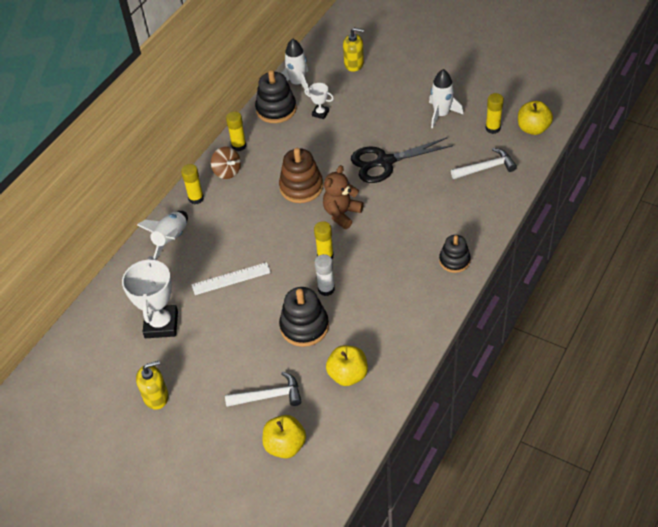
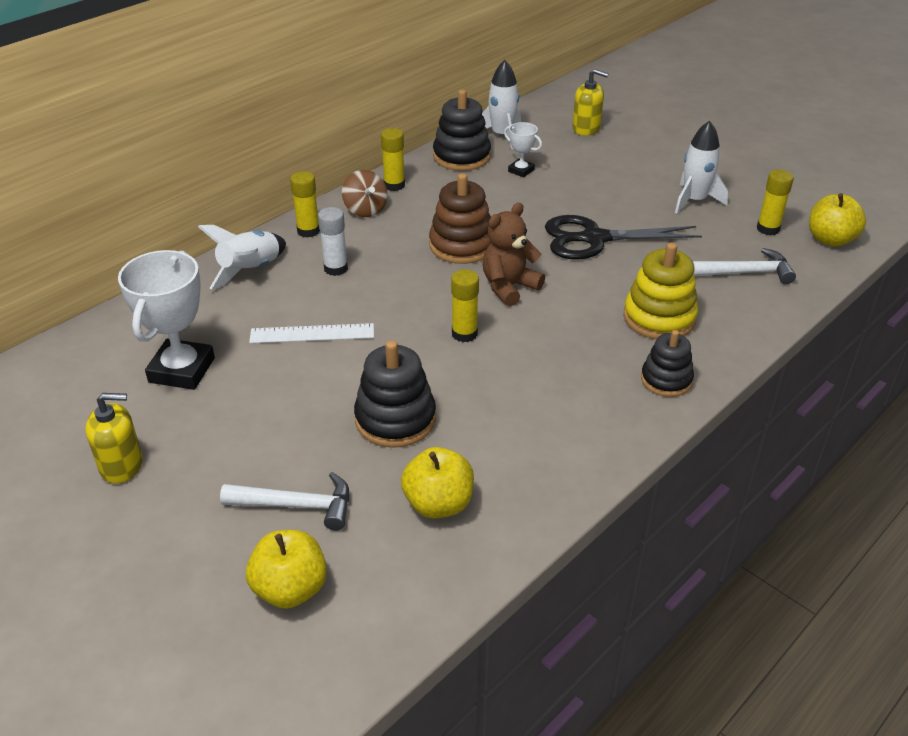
camera: 10 degrees right, 10 degrees down
(326, 289) = (449, 376): white glue stick -> white glue stick (336, 268)
(440, 216) = (659, 318): none -> yellow stacking toy

